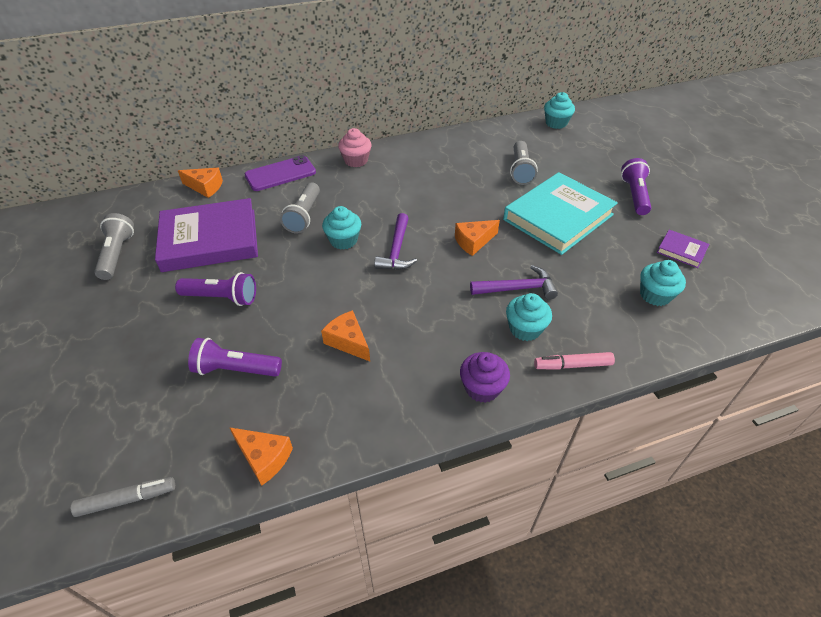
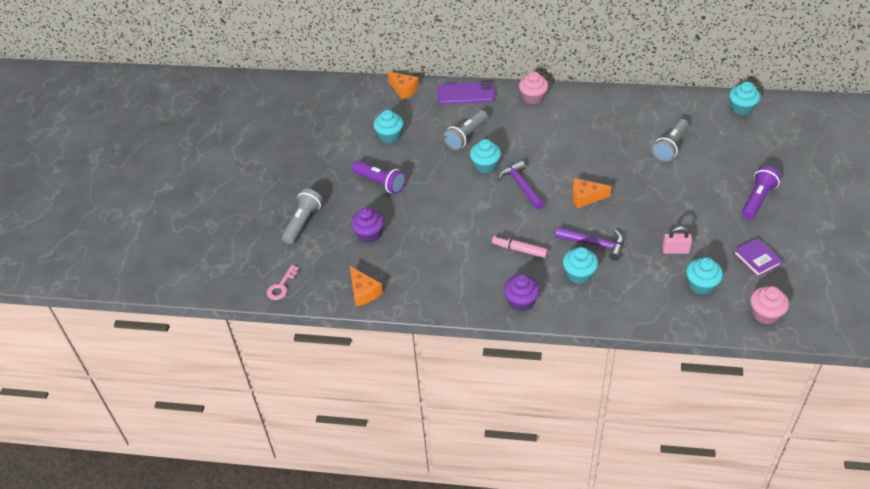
camera: 30 degrees right, 0 degrees up
(117, 254) = (324, 128): grey flashlight -> grey flashlight (303, 222)
(127, 499) = (281, 286): grey marker -> pink key
(210, 240) = (389, 136): purple book -> turquoise cupcake
(235, 369) = (369, 234): purple flashlight -> purple cupcake
(348, 341) = (449, 240): orange cheese -> none
(397, 250) = (521, 186): purple hammer -> purple hammer turned 120 degrees clockwise
(558, 217) = (671, 198): turquoise book -> none
(572, 365) = (595, 310): pink marker -> pink marker (519, 250)
(602, 267) = (675, 250): none -> pink padlock
(737, 304) = (765, 314): none -> pink cupcake

